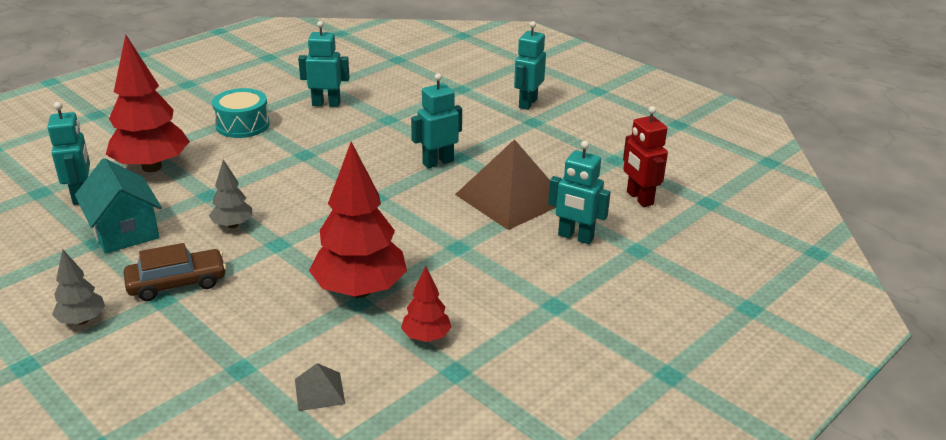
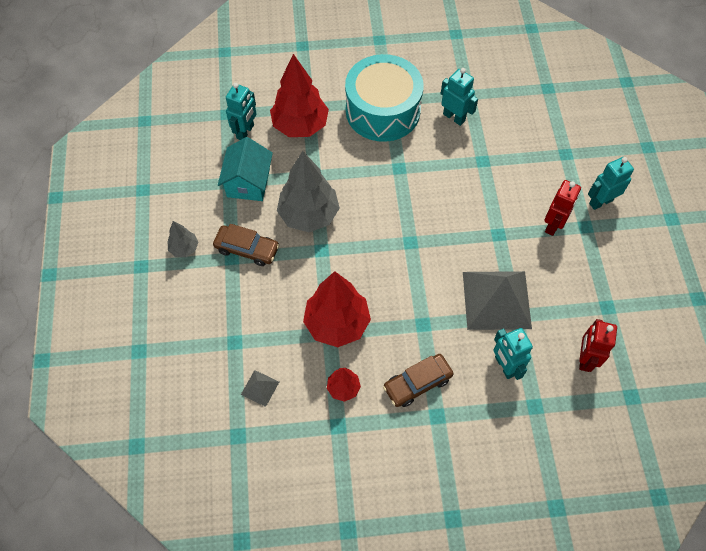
camera: 40 degrees right, 30 degrees up
(232, 225) = (309, 215): grey tree -> grey tree, size x2.03
(242, 125) = (382, 110): turquoise drum -> turquoise drum, size x1.82
(437, 162) = (478, 231): turquoise robot -> none
(504, 132) = (553, 225): none -> red robot
(504, 291) = (417, 383): none -> brown car
(511, 198) = (496, 299): brown pyramid -> grey pyramid

